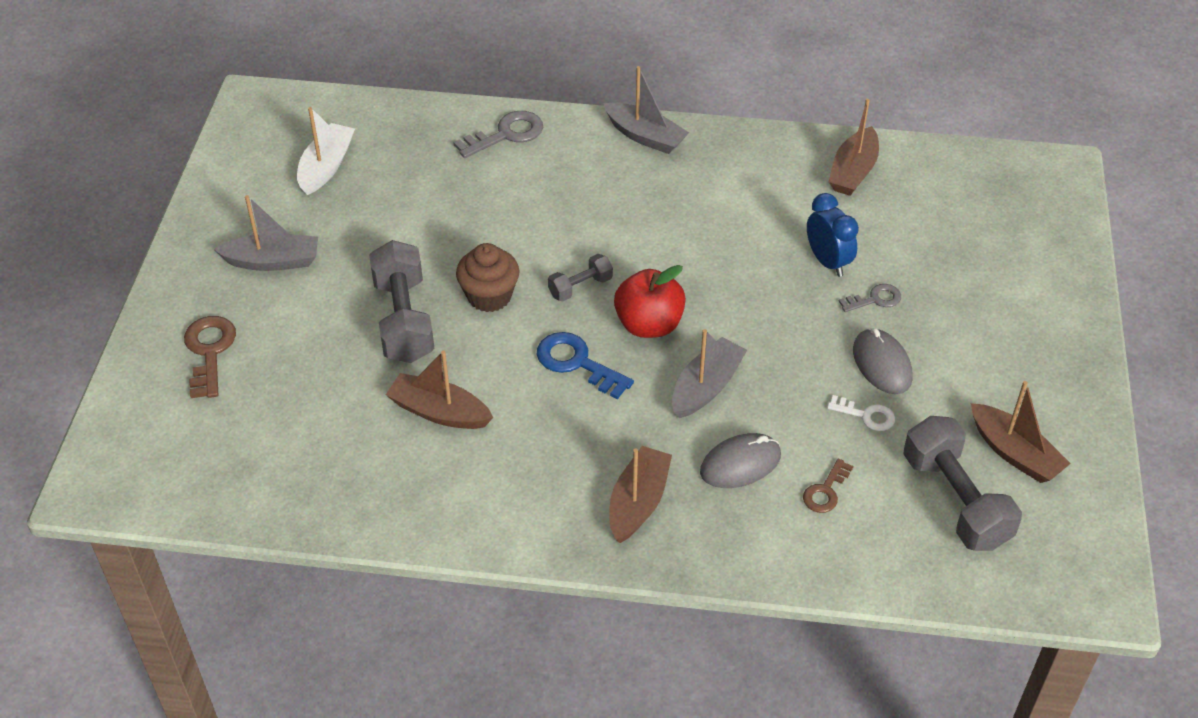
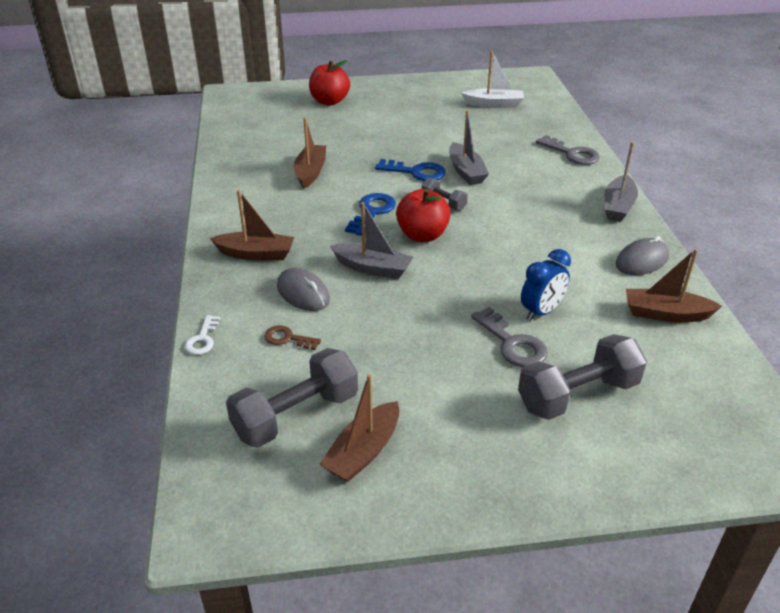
camera: 75 degrees right, 10 degrees down
(209, 351) = (329, 101): brown key -> red apple
(273, 261) = (406, 104): grey boat -> grey boat (466, 171)
(404, 320) = (380, 149): grey dumbbell -> grey dumbbell (578, 395)
(489, 296) = (416, 172): brown cupcake -> blue key
(866, 415) = (375, 352): white key -> white key (202, 339)
(875, 299) = (512, 343): grey key -> grey key, size x1.61
(882, 364) = (437, 355): grey mouse -> grey mouse (642, 261)

